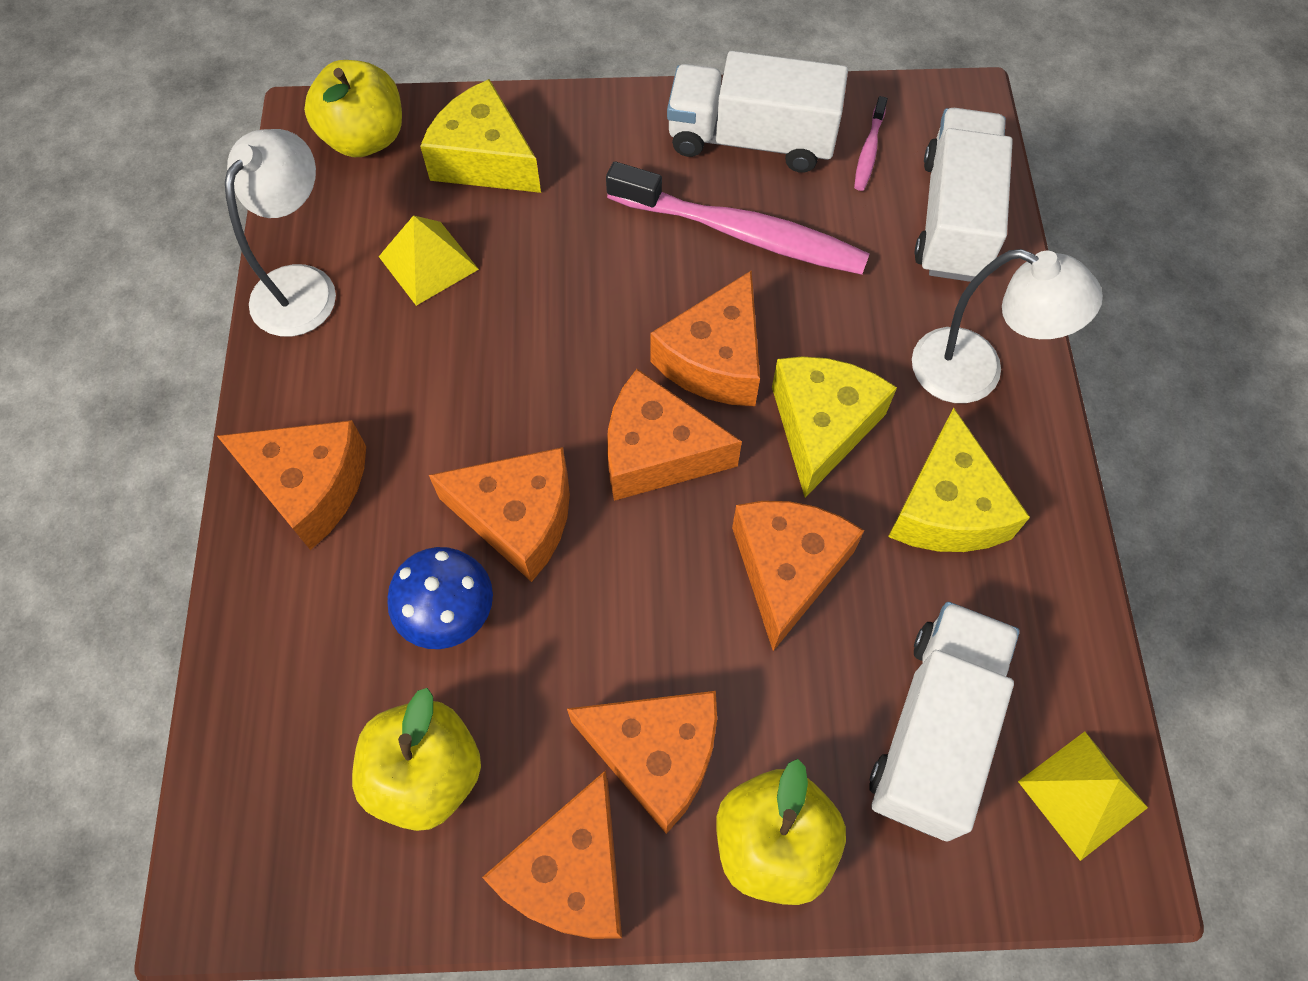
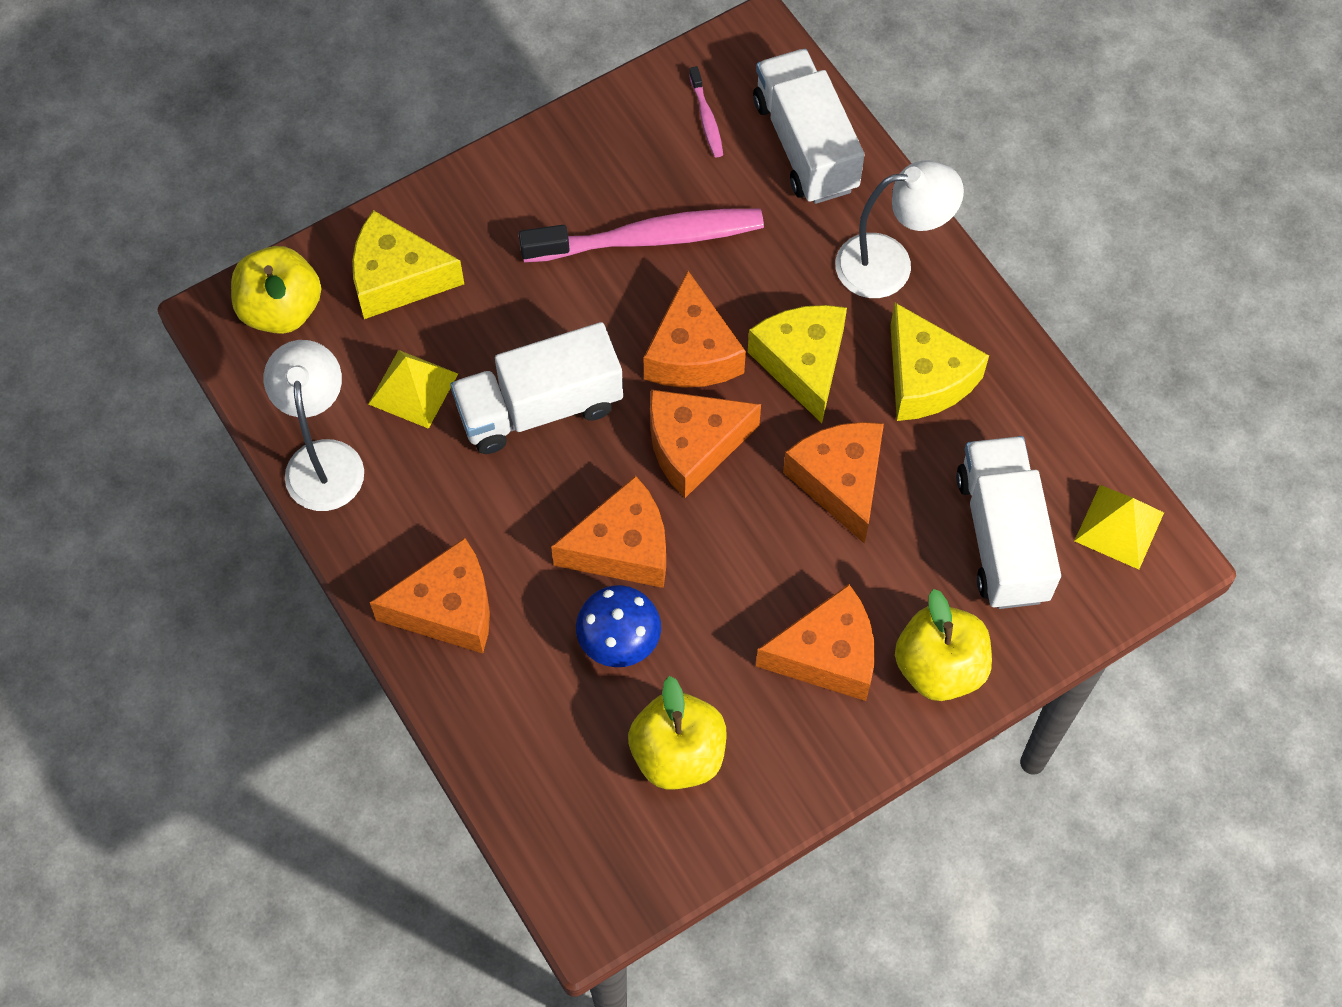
camera: 30 degrees left, 0 degrees up
(571, 872) = (818, 759): orange cheese -> none
(751, 140) = (606, 154): white truck -> white truck (540, 408)

